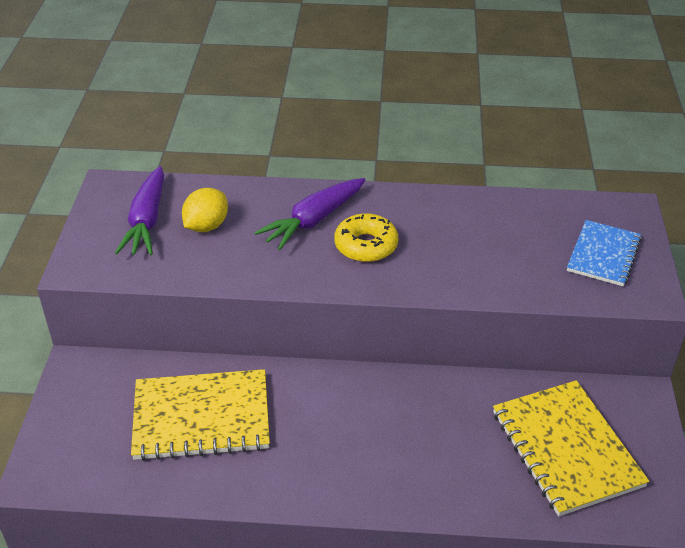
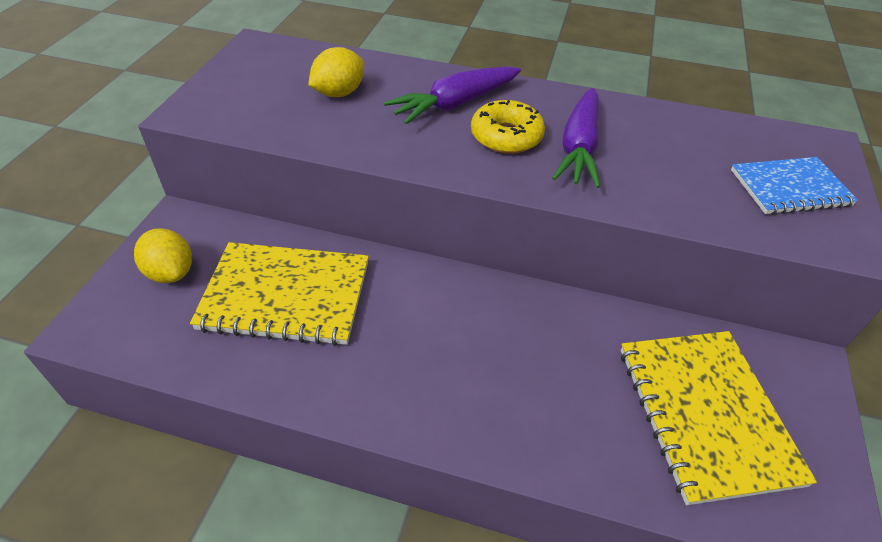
camera: 10 degrees right, 5 degrees up
(91, 415) = (171, 272): none -> yellow lemon
(147, 221) = (280, 80): purple carrot -> purple carrot (579, 147)
(603, 255) = (790, 188): blue notebook -> blue notebook turned 45 degrees clockwise

